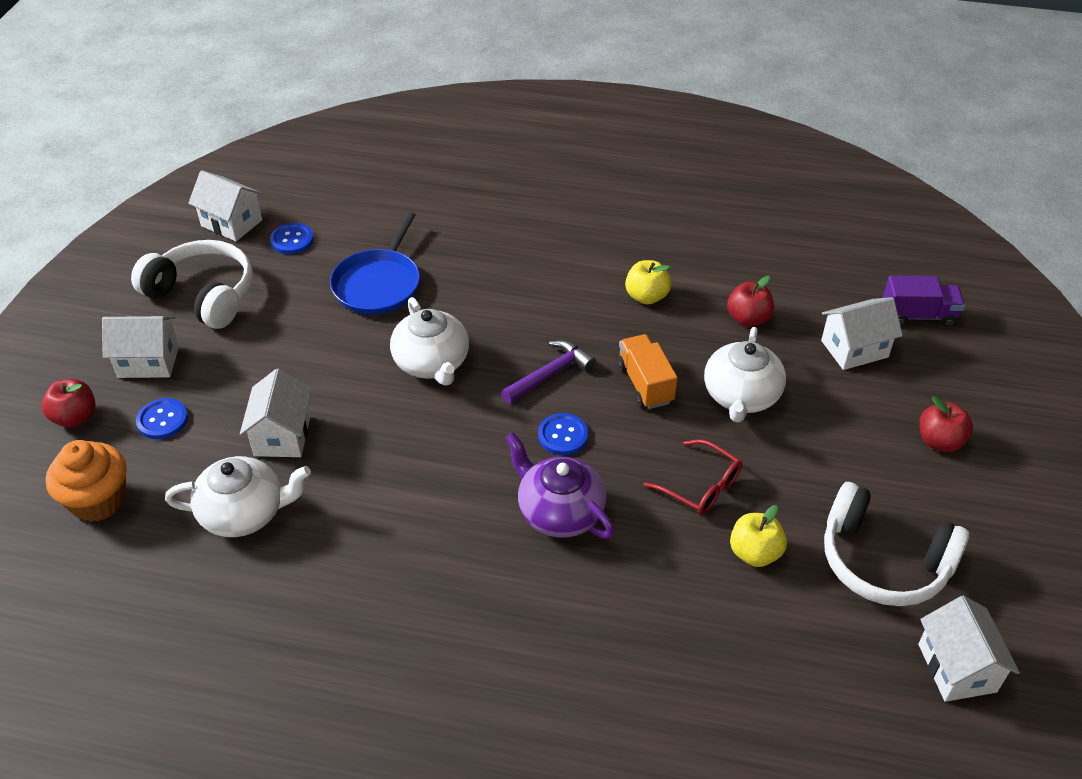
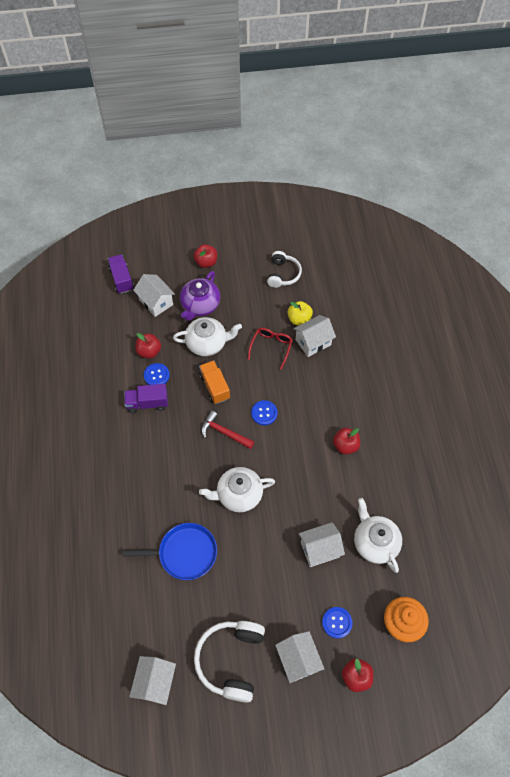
camera: 110 degrees left, 15 degrees up
(292, 240) = (160, 629): blue button -> blue button (156, 375)
(432, 363) = (238, 494): white teapot -> white teapot turned 150 degrees counterclockwise
(441, 534) = (345, 445): none -> red apple
(550, 374) = (224, 432): purple hammer -> red hammer
(559, 512) = (311, 400): purple teapot -> purple teapot (200, 305)
(644, 384) = (214, 387): orange truck -> orange truck turned 105 degrees clockwise
(646, 296) = (147, 403): yellow apple -> purple truck
(883, 561) = (283, 274): white headphones -> white headphones, size x0.64
(956, 668) = (323, 246): white house -> white house (313, 342)

